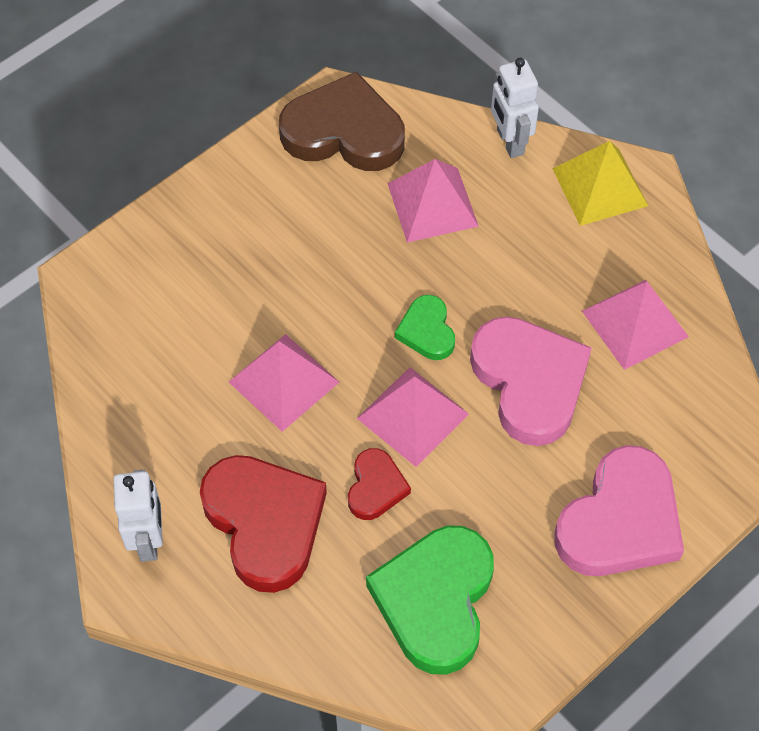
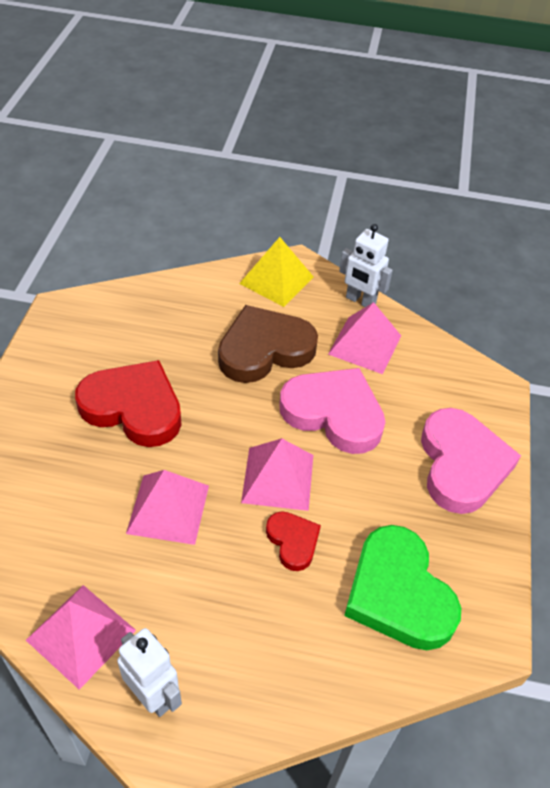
camera: 40 degrees left, 10 degrees down
(265, 523) = (234, 619): red heart -> red heart (133, 407)
(344, 132) = (83, 325): brown heart -> brown heart (264, 349)
(427, 331) = (241, 419): green heart -> none
(432, 204) = (180, 340): pink pyramid -> pink pyramid (81, 635)
(509, 142) = (200, 281): white robot -> white robot (360, 301)

